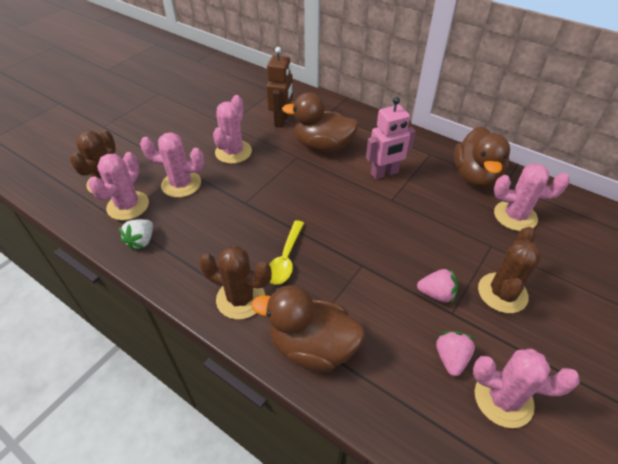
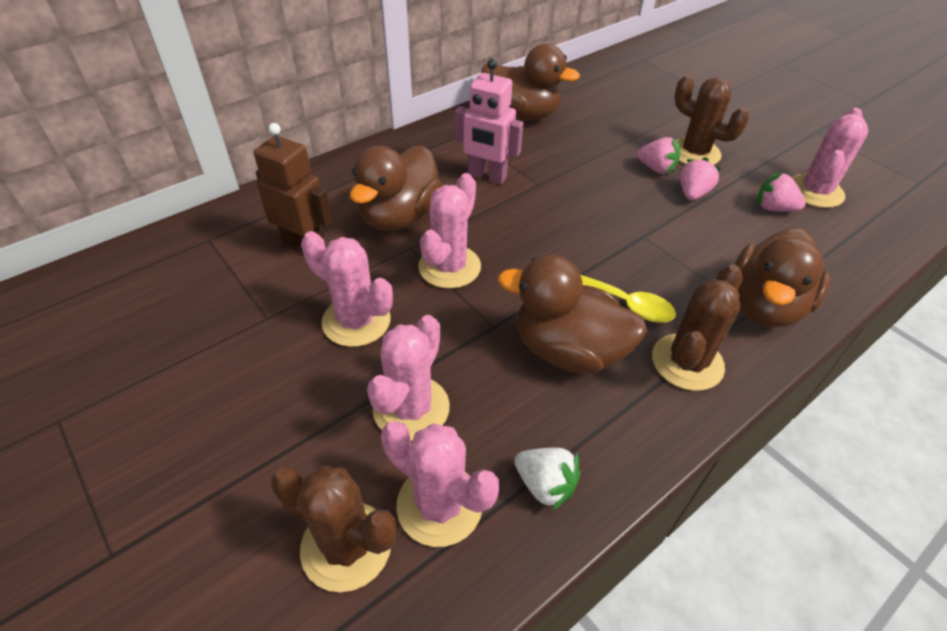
camera: 75 degrees left, 0 degrees up
(235, 237) = (568, 350): none -> brown duck
(384, 173) = (487, 177): pink robot -> pink robot turned 120 degrees clockwise
(457, 266) = (656, 169): none -> pink strawberry
(515, 216) = (592, 112): pink cactus -> pink cactus (449, 267)

